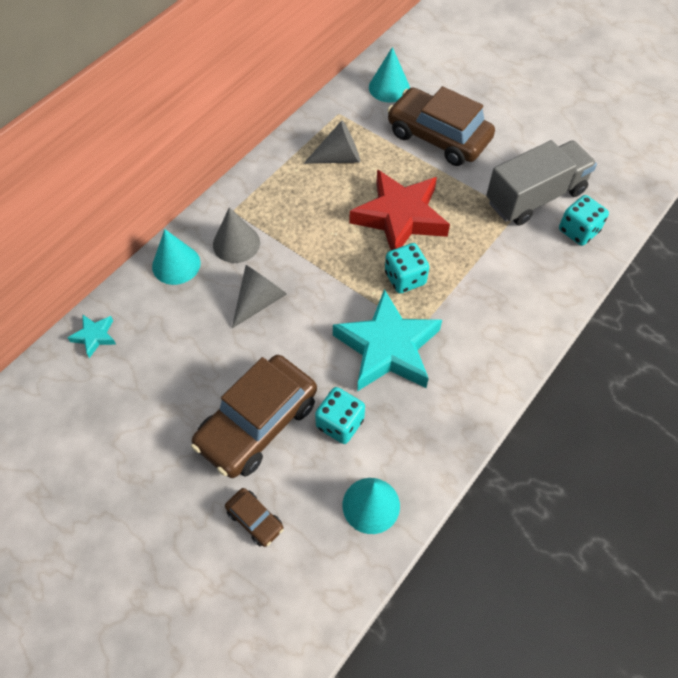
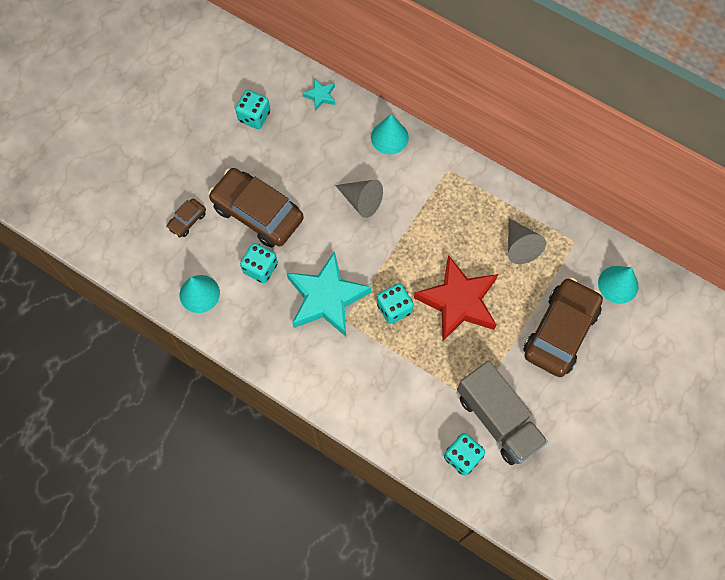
camera: 85 degrees right, 10 degrees up
(104, 421) = (254, 116): none -> turquoise dice
(236, 243) = (415, 177): grey cone -> none

